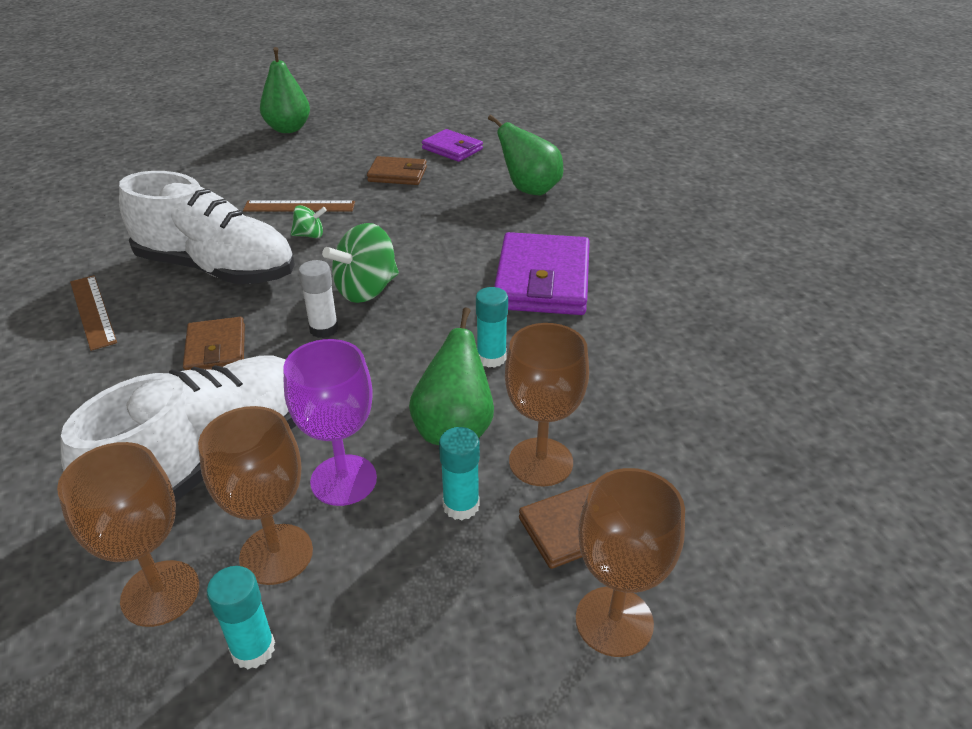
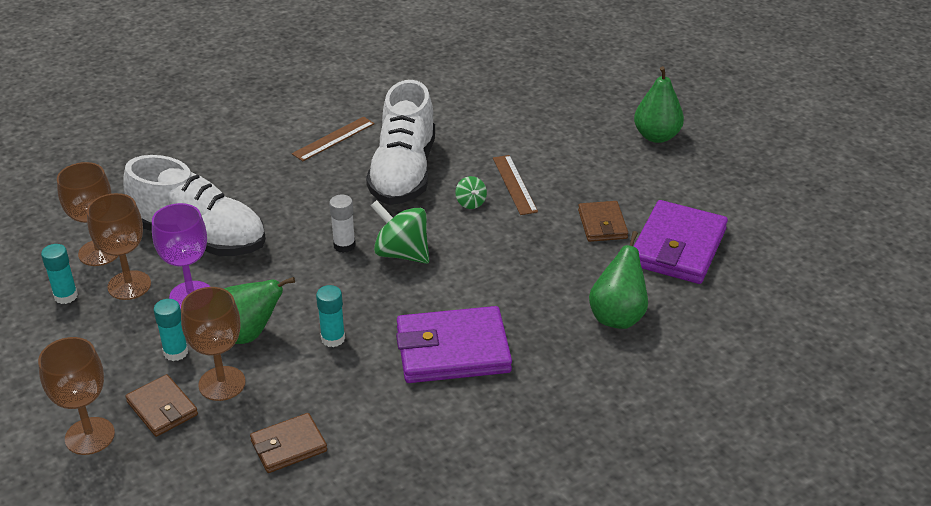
camera: 75 degrees right, 0 degrees up
(216, 350) = (306, 204): brown wallet -> brown wallet (289, 446)
(452, 149) = (678, 247): purple wallet -> purple wallet, size x1.79

